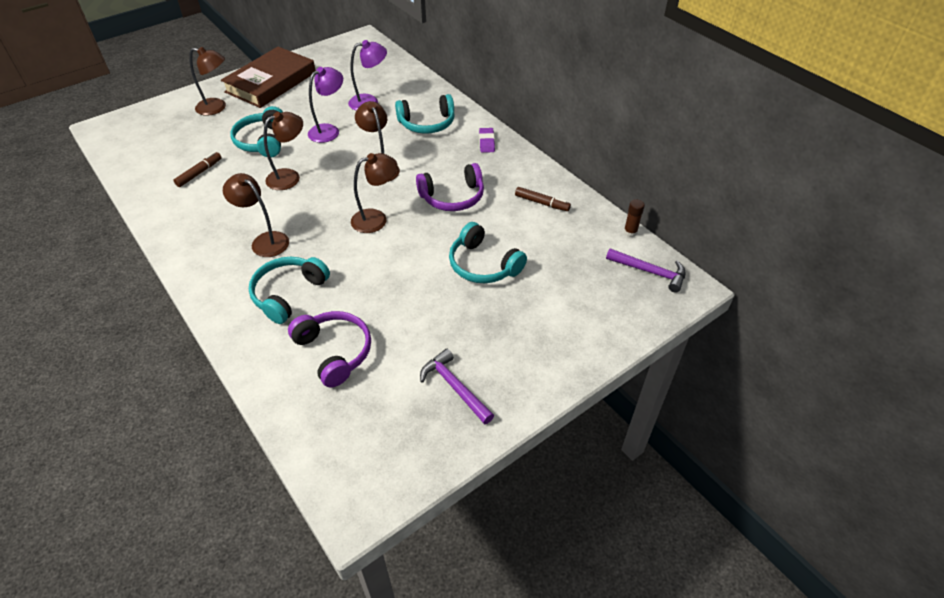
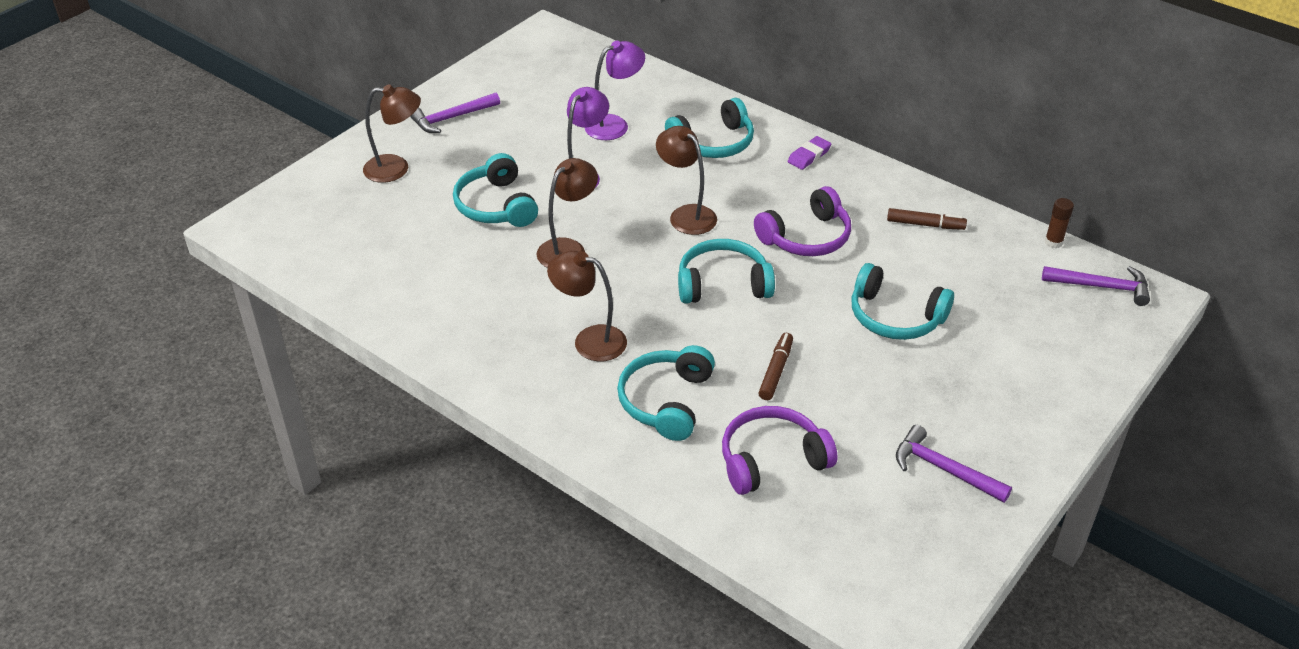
camera: 15 degrees left, 5 degrees down
(199, 173) = (434, 266): brown marker -> brown marker (776, 371)
(271, 82) = (452, 118): brown book -> purple hammer
(334, 352) = (771, 459): purple headphones -> purple headphones turned 60 degrees counterclockwise
(376, 219) = (723, 284): brown lamp -> turquoise headphones
(486, 142) = (809, 156): purple eraser -> purple eraser turned 60 degrees clockwise

